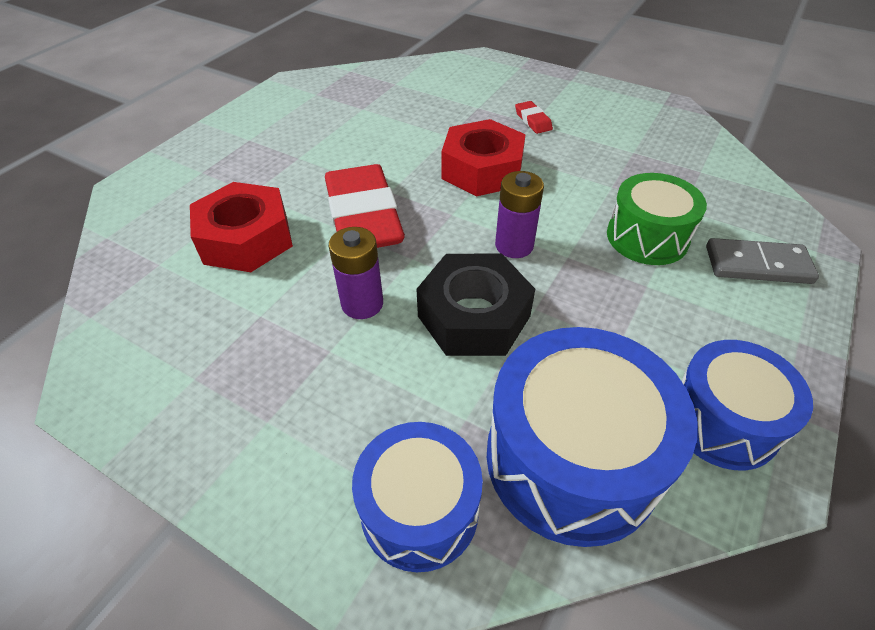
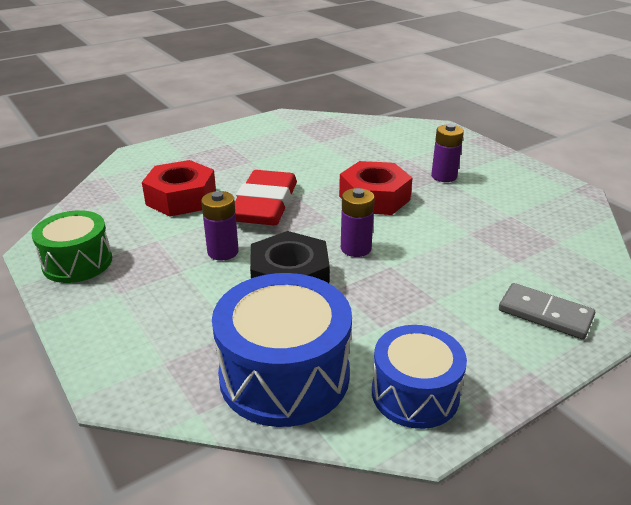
camera: 25 degrees right, 15 degrees down
(419, 510) = (167, 365): blue drum -> none
(533, 120) = (444, 176): red eraser -> purple battery
(647, 237) = (466, 271): green drum -> green drum (77, 262)

